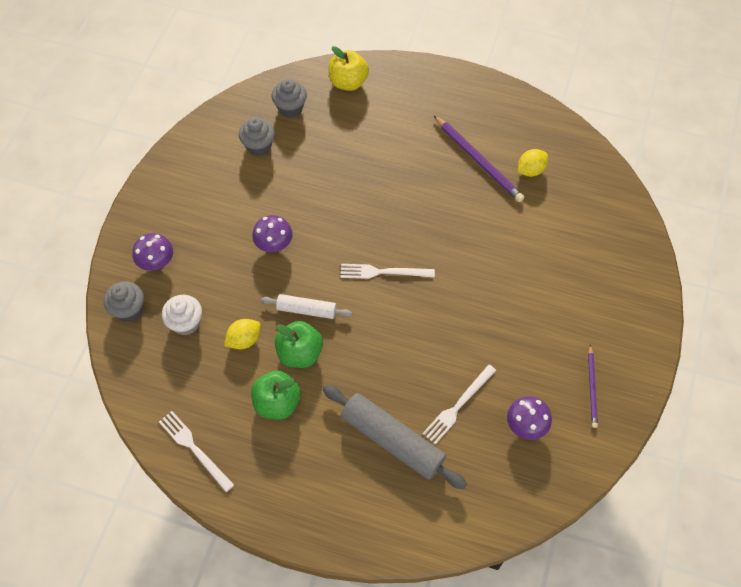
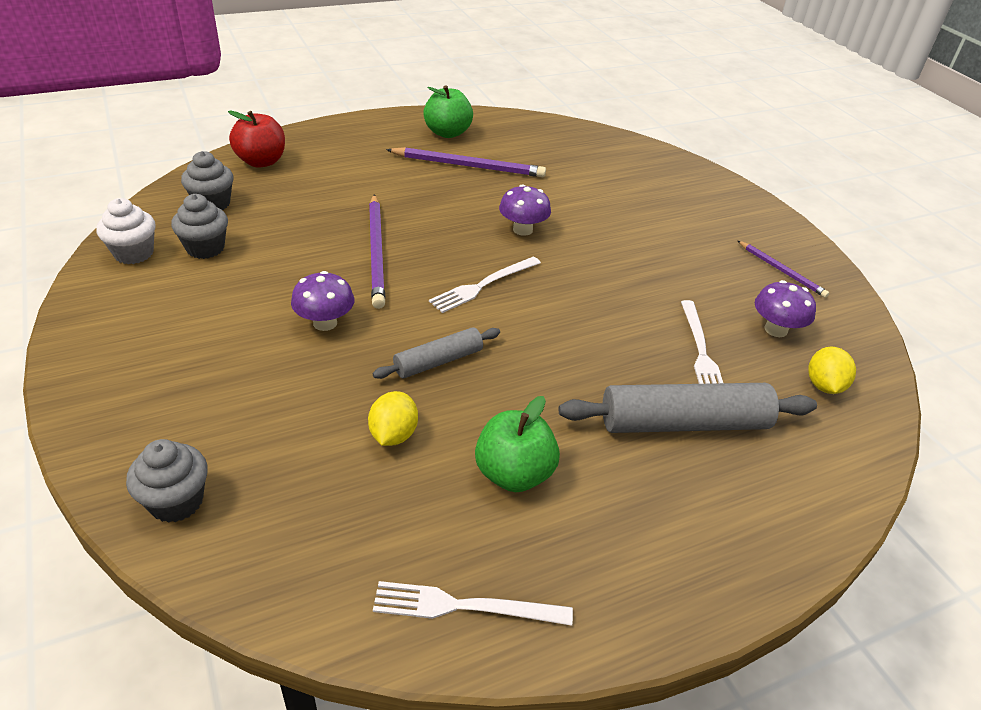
camera: 45 degrees left, 20 degrees down
(156, 262) = (169, 422): purple mushroom -> purple mushroom (522, 229)
(186, 323) = (288, 464): white cupcake -> white cupcake (134, 253)
(300, 353) = (480, 406): green apple -> green apple (447, 133)
(307, 310) = (438, 361): white rolling pin -> grey rolling pin
(347, 207) = (376, 252): none -> purple pencil
(348, 82) = (261, 161): yellow apple -> red apple
(530, 170) = (524, 154): yellow lemon -> yellow lemon (824, 385)

